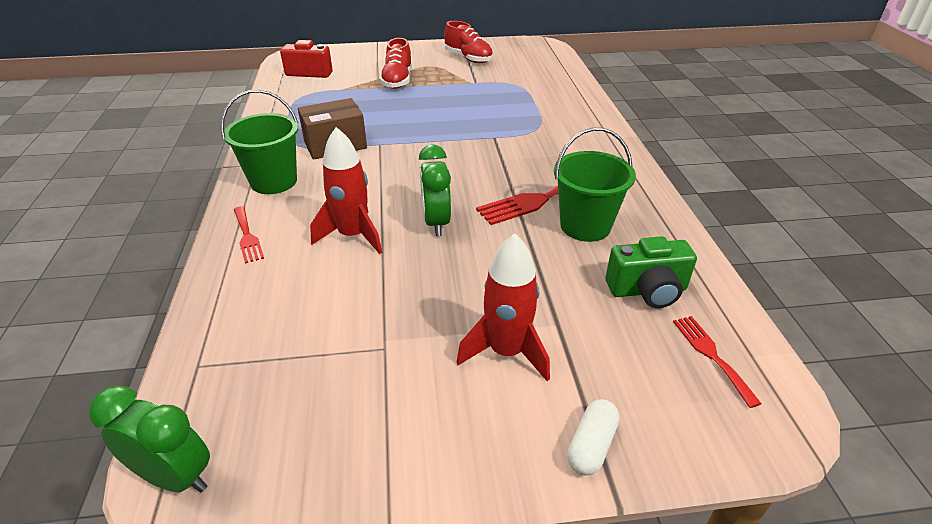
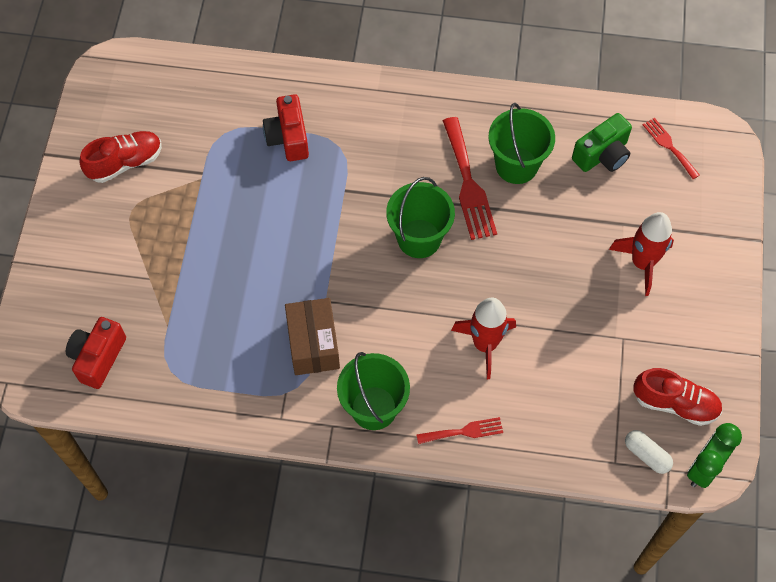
camera: 75 degrees left, 25 degrees up
(397, 81) = (166, 257): red shoe -> red shoe (675, 403)
(436, 223) = (482, 275): green clock -> none
(463, 180) = (419, 238): none -> green bucket
(529, 107) = (288, 138): none -> red camera
(591, 445) = (722, 240): white capsule -> white capsule (646, 455)
(647, 290) = (602, 155): green camera -> green camera turned 45 degrees clockwise
(711, 355) = (669, 146): red fork -> red fork turned 60 degrees clockwise

